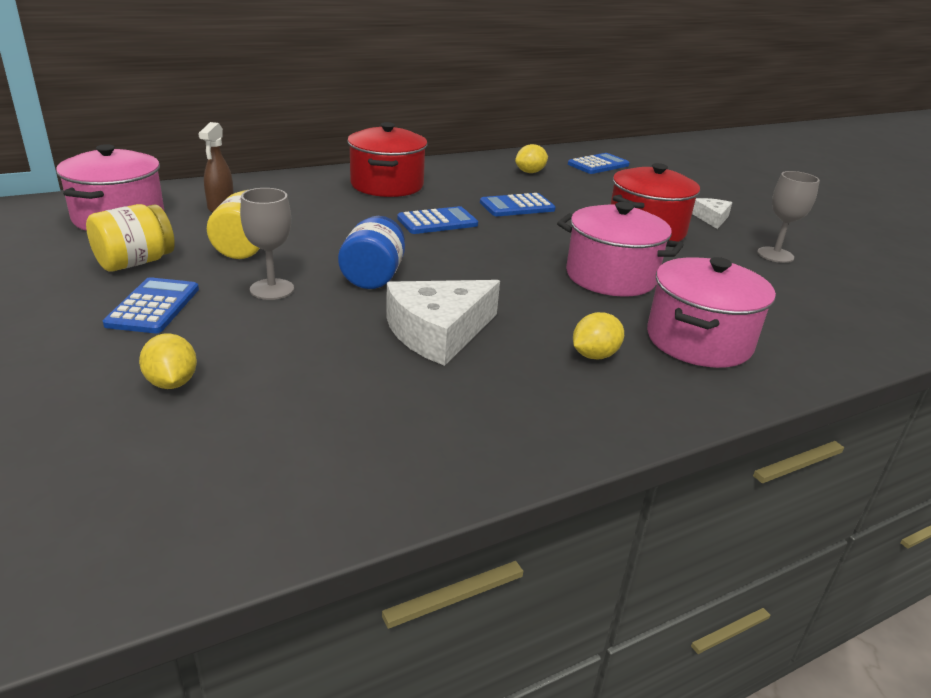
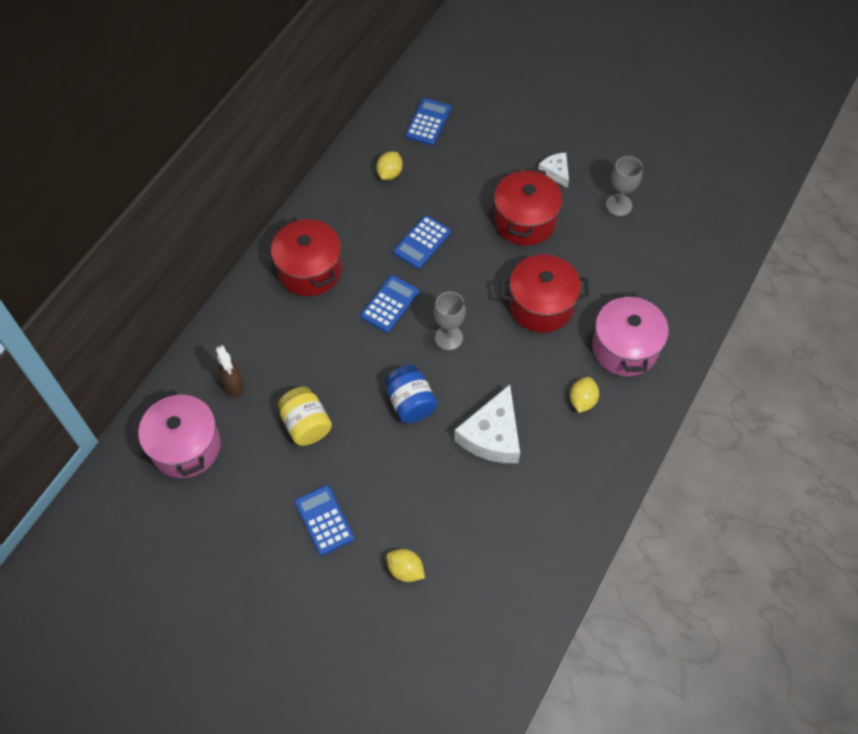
camera: 30 degrees left, 30 degrees up
(135, 262) = (261, 488): yellow jar -> none
(272, 289) = (368, 457): grey goblet -> grey goblet (448, 337)
(610, 277) = (541, 306): pink pot -> red pot

